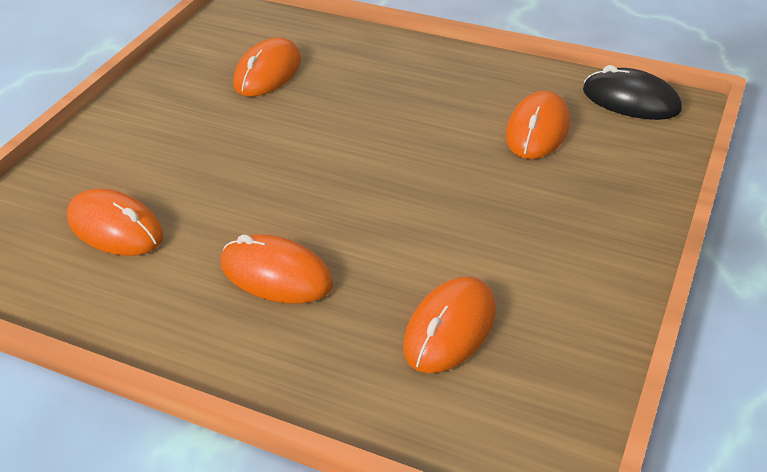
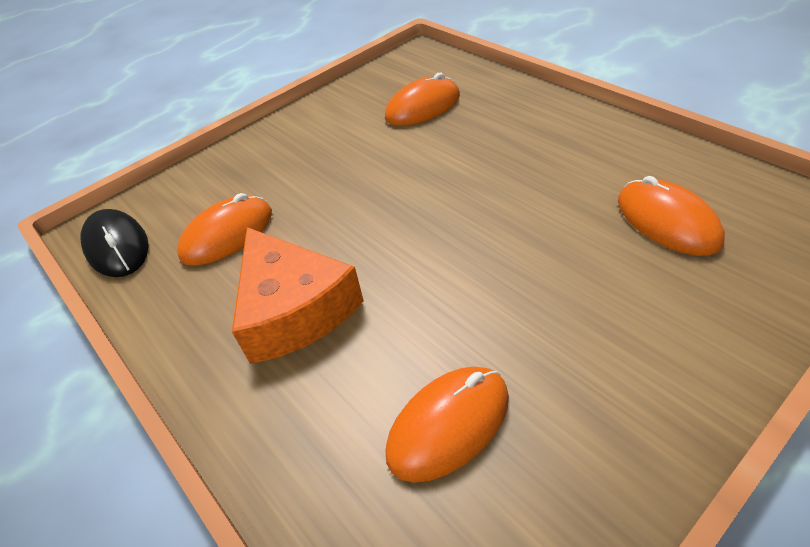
camera: 150 degrees left, 5 degrees up
(276, 275) = (523, 155): orange mouse -> none
(418, 97) = (293, 309): none -> orange cheese

